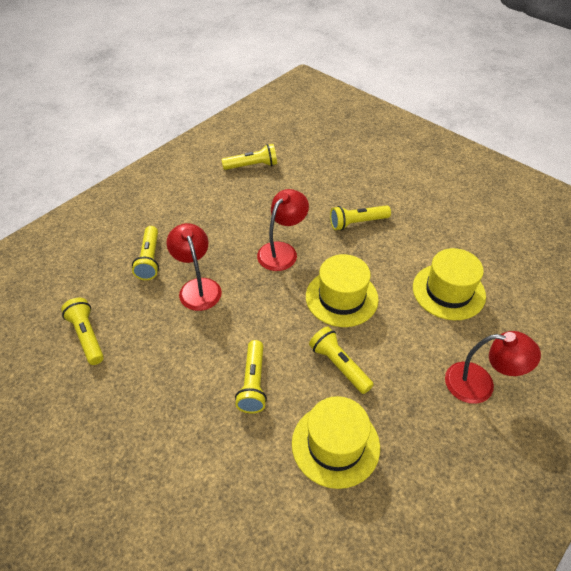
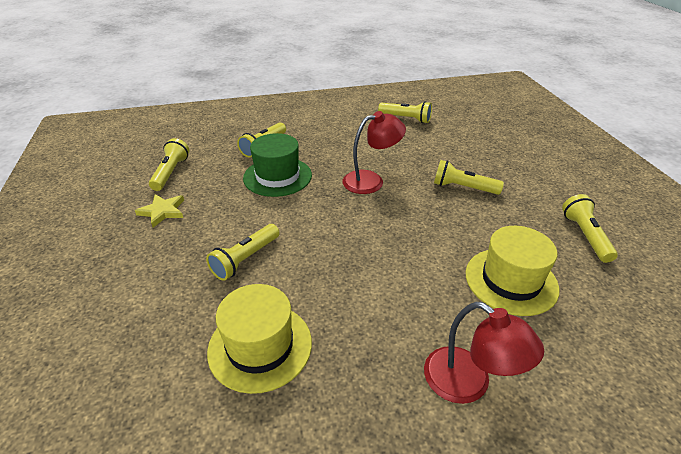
camera: 35 degrees right, 10 degrees down
(128, 381) = (162, 211): none -> yellow star
(198, 287) = (277, 176): red lamp -> green hat
(339, 365) = (332, 285): yellow flashlight -> yellow flashlight (585, 235)
(341, 298) = (389, 235): yellow hat -> none

